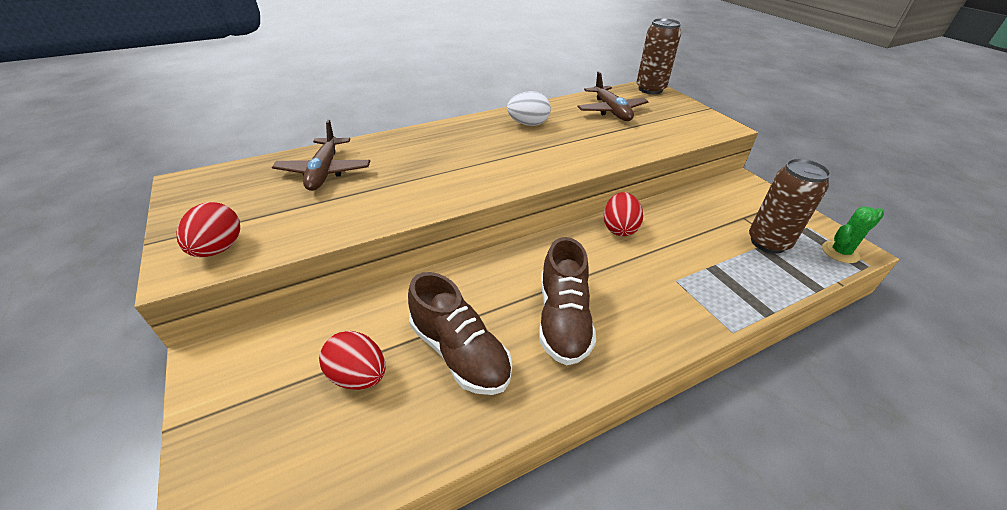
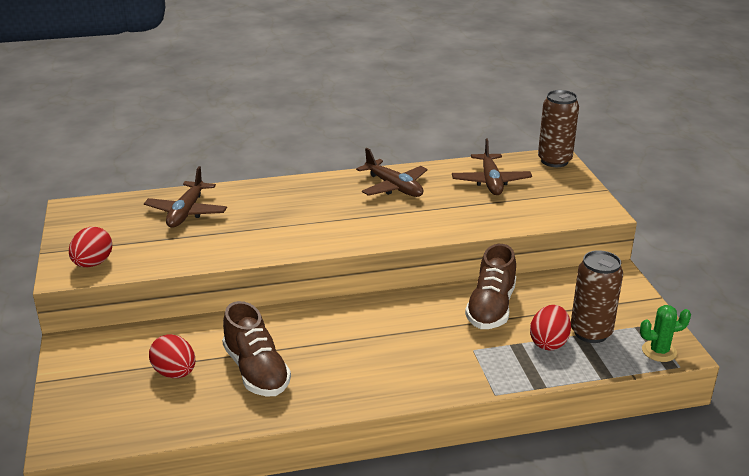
camera: 15 degrees right, 10 degrees down
(528, 124) = (394, 187): white egg -> brown plane
(563, 319) = (352, 362): brown shoe -> brown shoe (491, 308)
(619, 228) = (448, 300): red egg -> red egg (548, 342)

